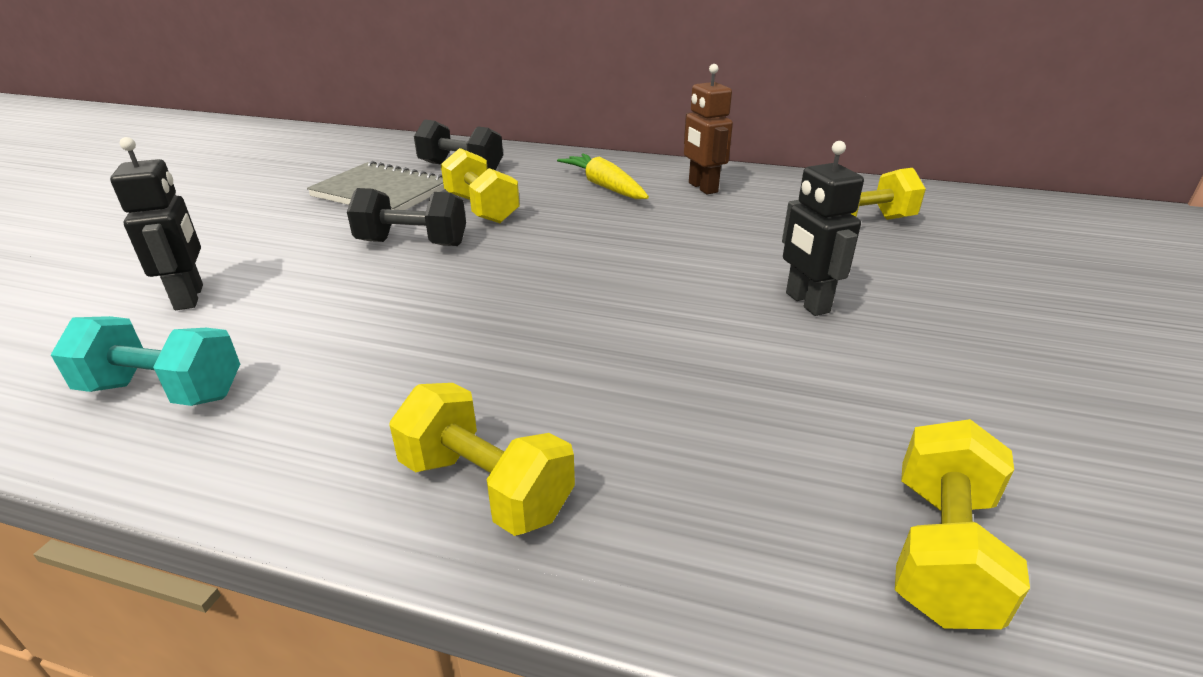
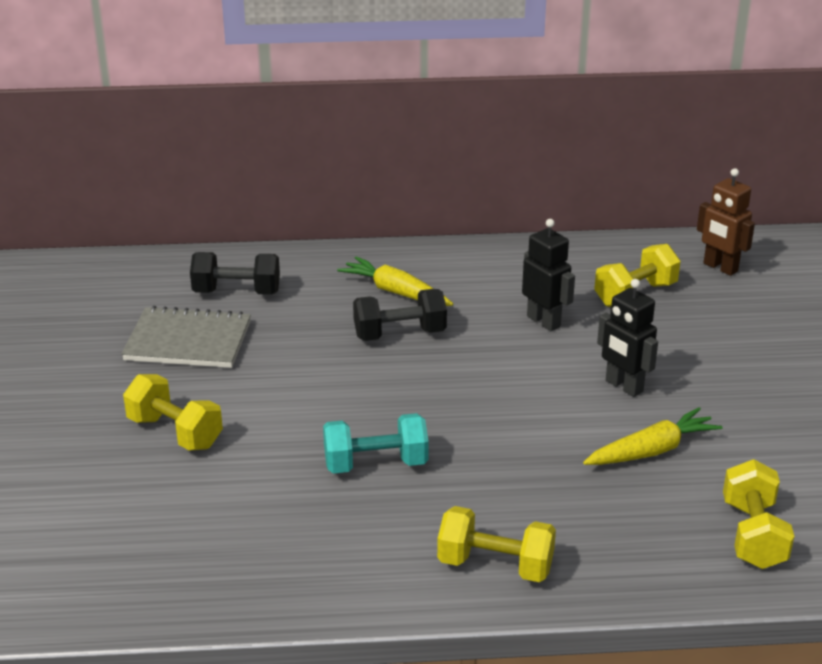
camera: 20 degrees left, 0 degrees up
(164, 391) = (221, 563): turquoise dumbbell -> turquoise dumbbell (375, 464)
(190, 297) = (143, 489): black robot -> black robot (544, 321)
(412, 243) = (276, 395): black dumbbell -> black dumbbell (399, 334)
(481, 209) = (303, 343): yellow dumbbell -> yellow dumbbell (175, 432)
(702, 187) = (484, 276): brown robot -> brown robot (720, 267)
(812, 382) = (652, 450): none -> yellow carrot

